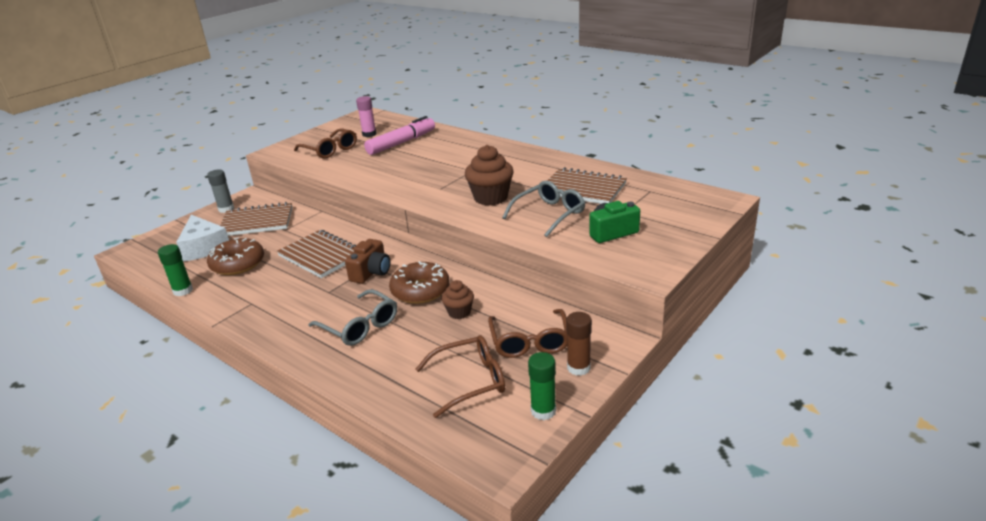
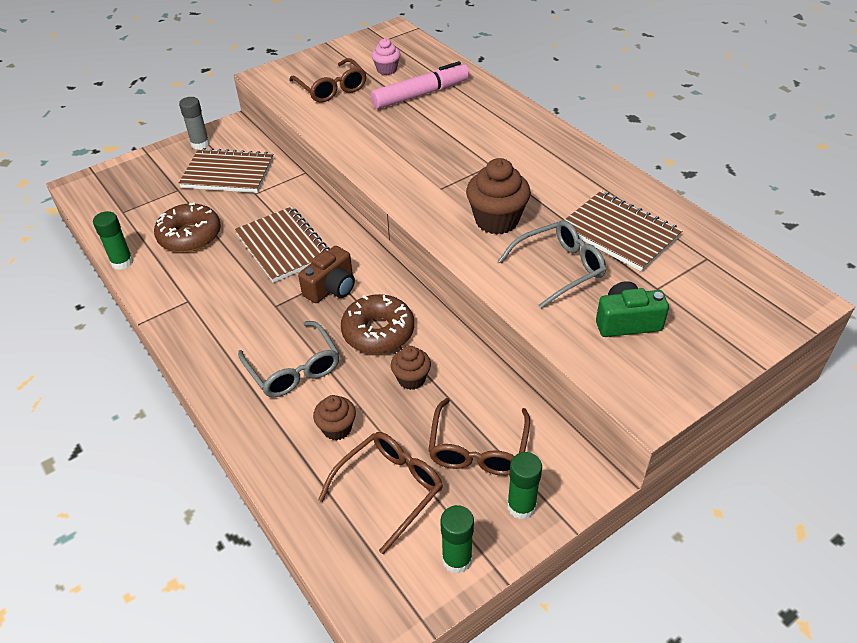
camera: 15 degrees right, 15 degrees up
(204, 247) = (161, 200): white cheese -> none
(369, 134) = (387, 70): pink glue stick -> pink cupcake
(411, 354) = (337, 428): none -> brown cupcake
(470, 381) = (390, 489): brown glasses -> brown glasses turned 45 degrees counterclockwise
(578, 368) = (521, 506): brown glue stick -> green glue stick

